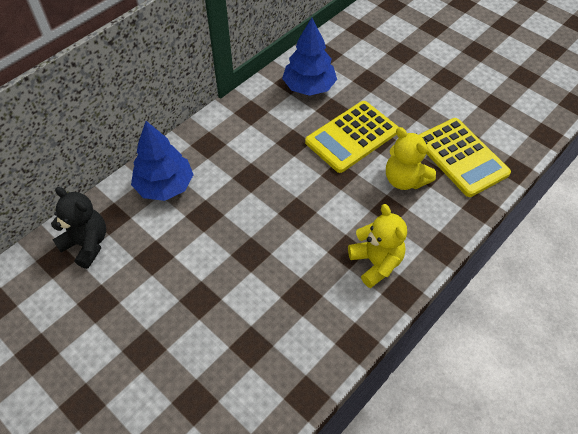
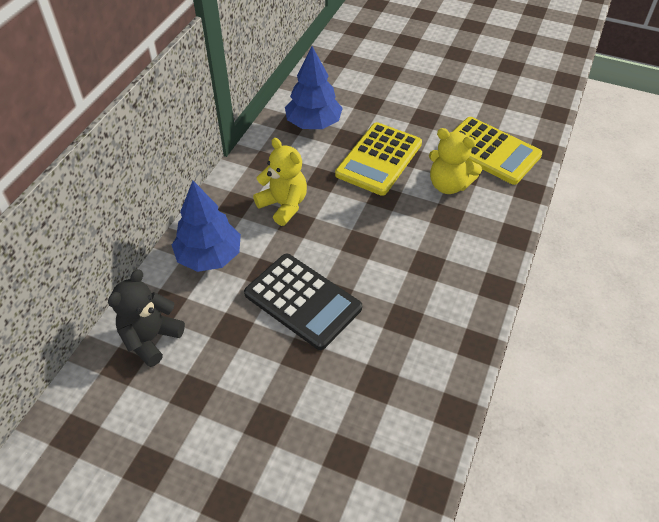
camera: 20 degrees left, 5 degrees down
(87, 244) = (151, 338): black teddy bear -> black teddy bear turned 75 degrees counterclockwise
(223, 250) = (302, 301): none -> black calculator
(376, 263) = (459, 268): yellow teddy bear -> yellow teddy bear (283, 205)

